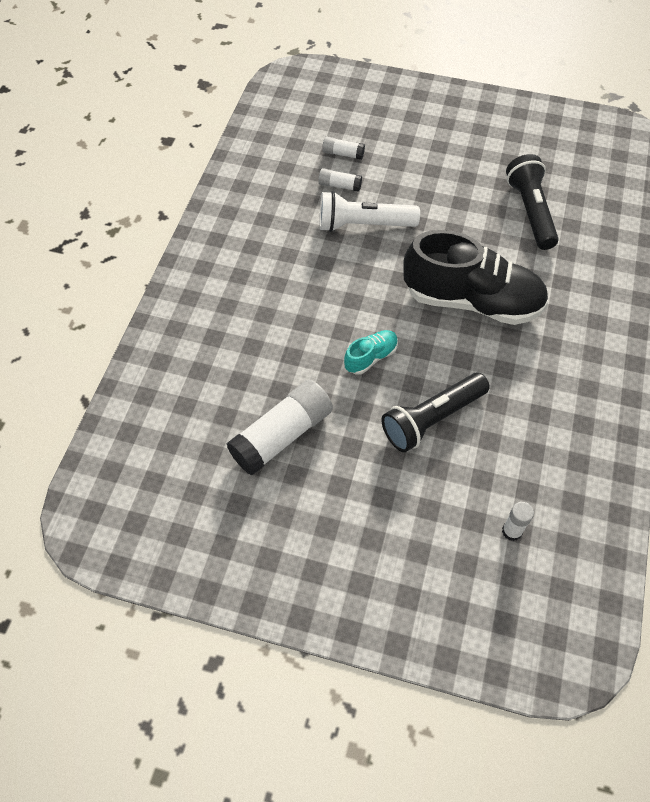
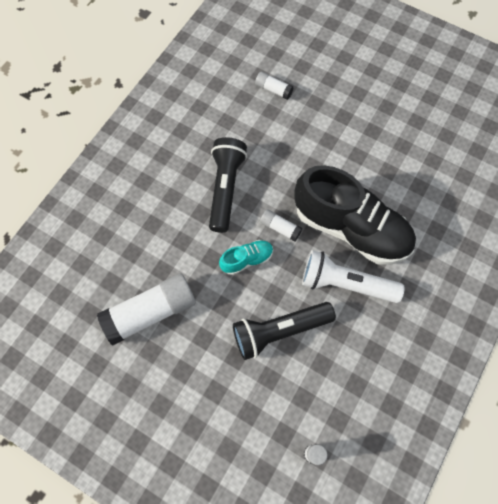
camera: 15 degrees right, 10 degrees up
(343, 154) = (286, 59): white glue stick -> white glue stick (280, 228)
(363, 225) = (281, 132): white flashlight -> white flashlight (345, 284)
(530, 211) = (432, 154): black flashlight -> black flashlight (225, 189)

